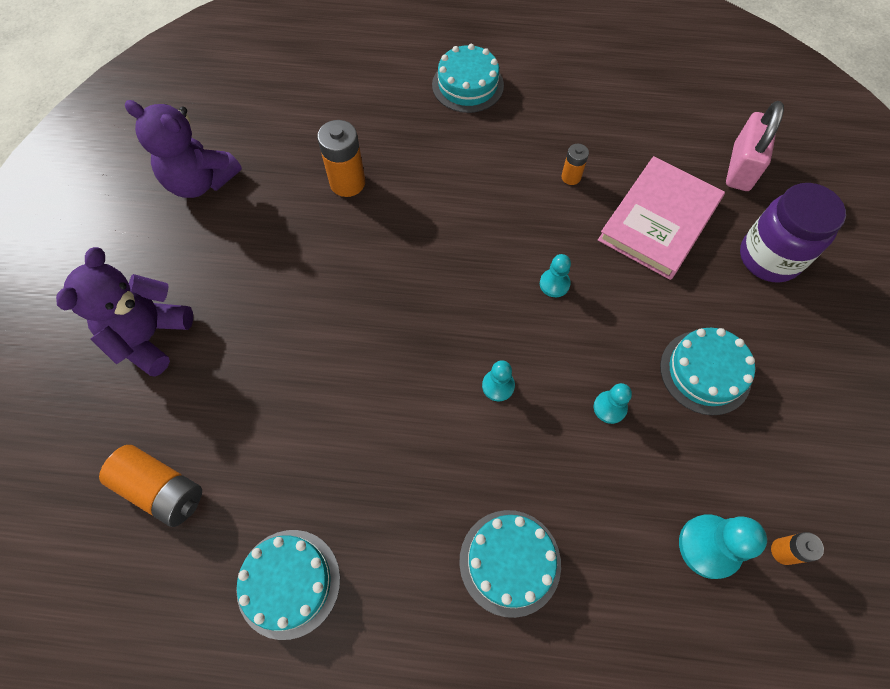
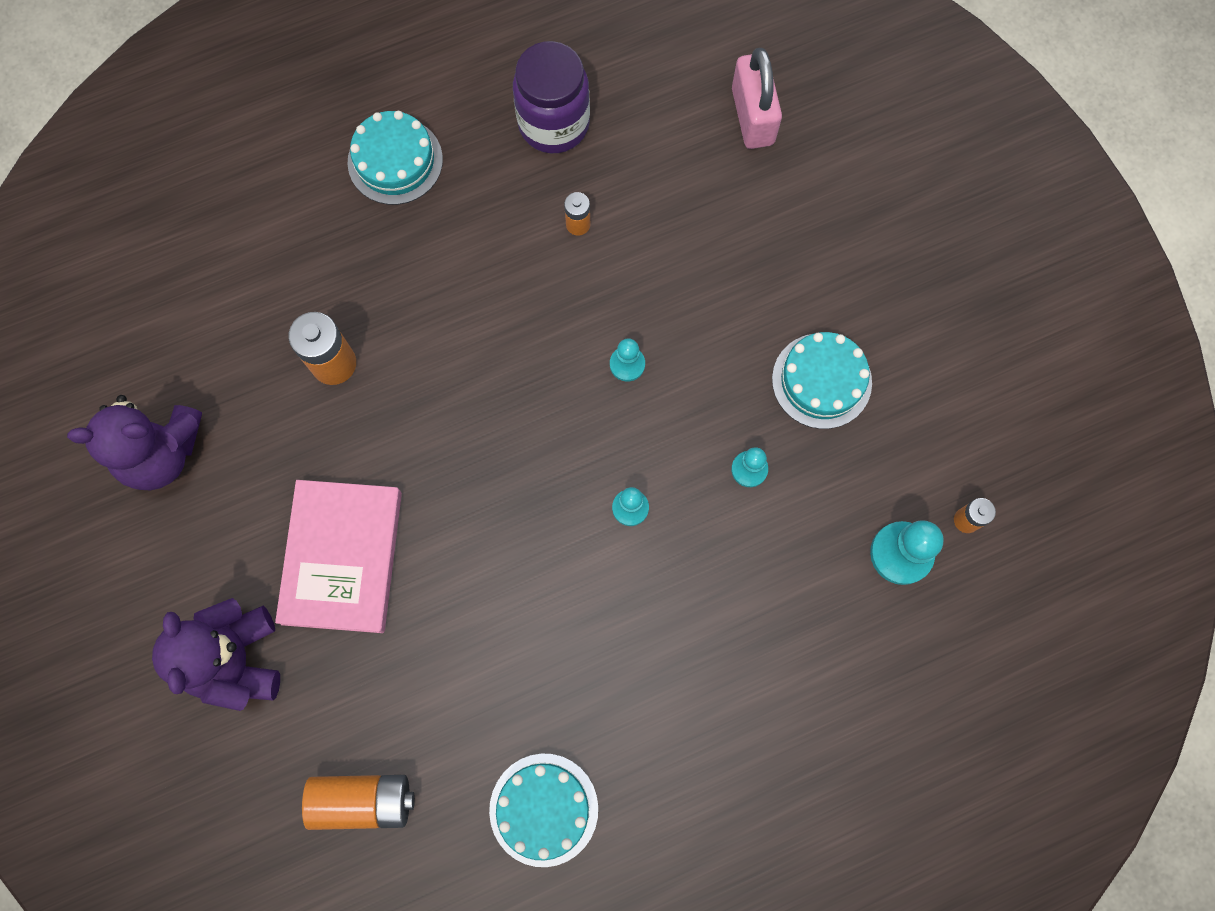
camera: 30 degrees left, 10 degrees up
(510, 562) = (733, 671): turquoise cake -> none
(659, 221) = (697, 230): pink book -> pink book (342, 557)
(769, 257) = (828, 215): purple jar -> purple jar (554, 124)

